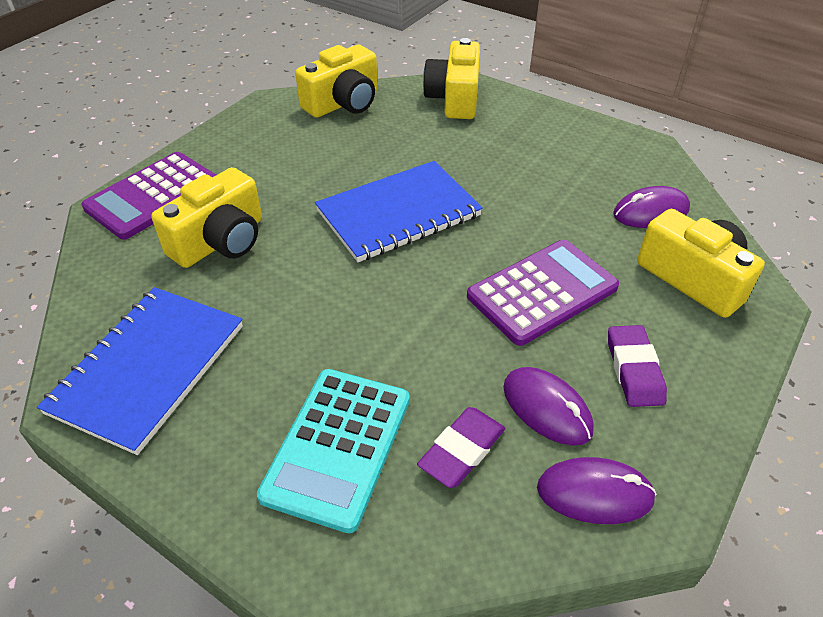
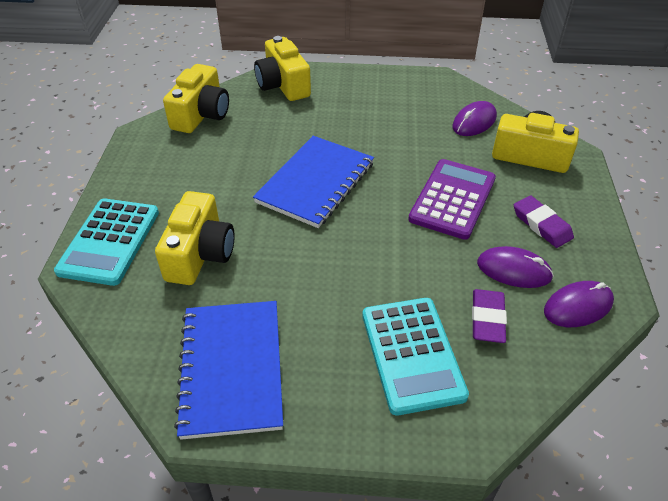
camera: 30 degrees left, 0 degrees up
(153, 196) = (109, 241): purple calculator -> turquoise calculator

